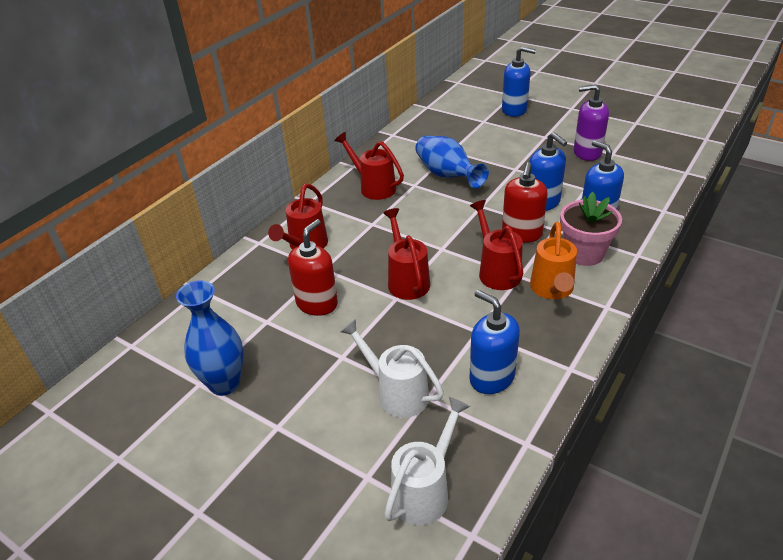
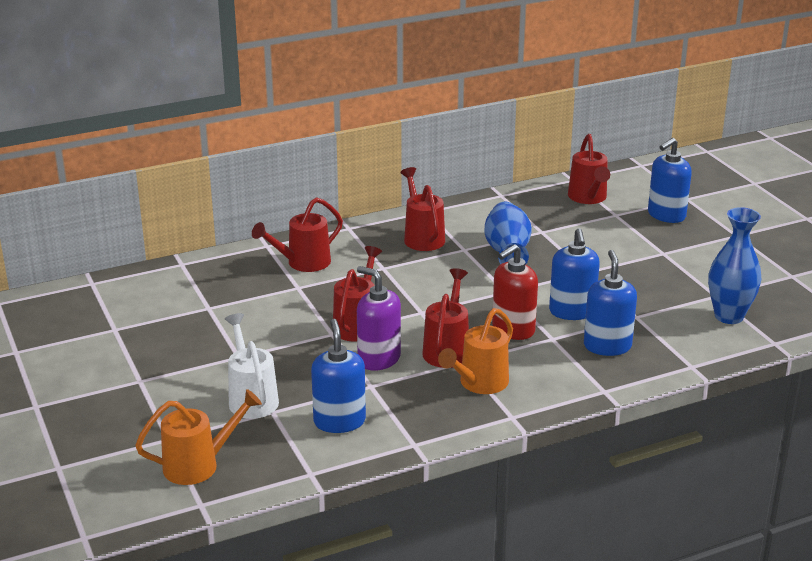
camera: 30 degrees right, 10 degrees down
(224, 383) = (132, 337): blue vase -> blue vase (729, 316)
(317, 303) = (262, 311): red soap dispenser -> none
(425, 490) = (199, 465): white watering can -> orange watering can
(452, 116) = (588, 198): none -> red watering can
(514, 110) = (666, 215): blue soap dispenser -> blue soap dispenser turned 90 degrees clockwise
(584, 253) = (552, 369): pink flower pot -> none
(587, 153) = (687, 284): purple soap dispenser -> purple soap dispenser (378, 359)

